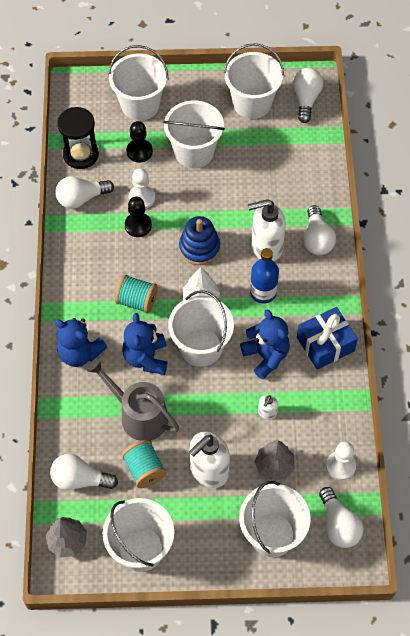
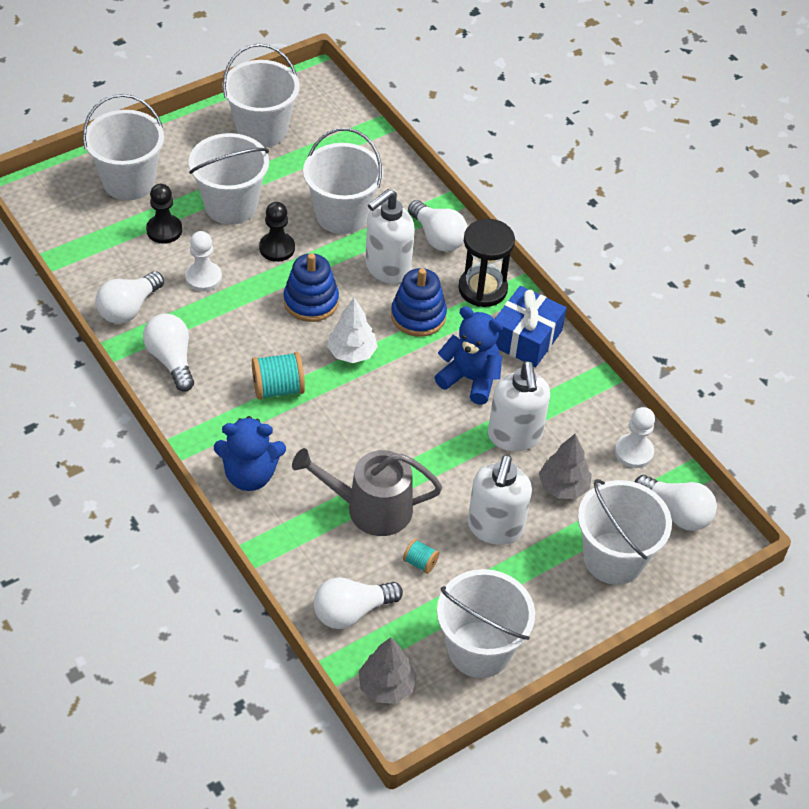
camera: 35 degrees left, 10 degrees down
(81, 154) = (93, 262): black hourglass -> black hourglass (482, 289)
(138, 225) = (220, 308): black pawn -> black pawn (277, 248)
(144, 469) = (420, 562): turquoise spool -> turquoise spool, size x0.56
(146, 358) = (334, 443): blue teddy bear -> none
(201, 347) = (390, 403): white bucket -> white bucket (342, 215)
(263, 292) = (418, 316): blue bottle -> blue stacking toy
(267, 413) = (515, 436): white soap dispenser -> white soap dispenser, size x2.15
(306, 99) = (321, 103): white light bulb -> white light bulb (171, 359)

